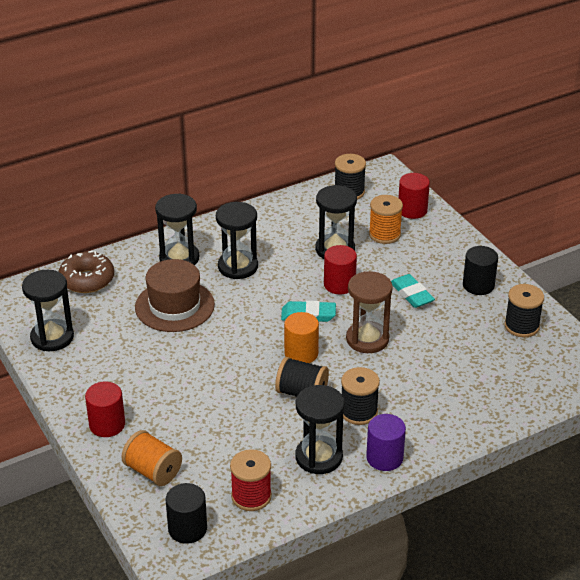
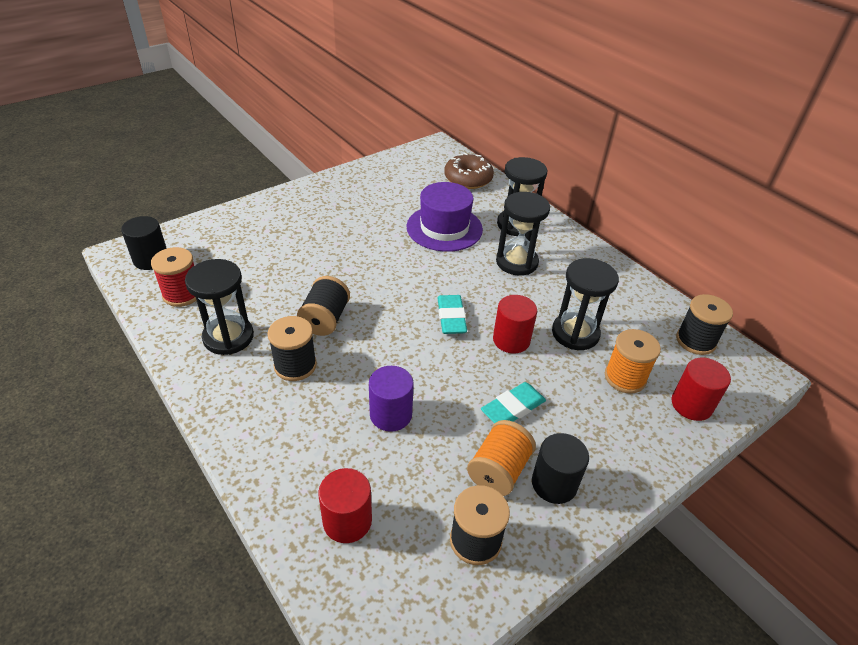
camera: 80 degrees right, 5 degrees up
(52, 337) = (389, 170): black hourglass -> none
(107, 425) = (283, 207): red cylinder -> red cylinder (347, 521)
(153, 471) = (224, 235): orange spool -> orange spool (498, 470)
(174, 306) = (444, 228): brown hat -> purple hat
(301, 353) = (387, 315): orange cylinder -> none
(367, 339) = (418, 368): brown hourglass -> none
(384, 458) = (220, 390): purple cylinder -> purple cylinder (391, 414)

